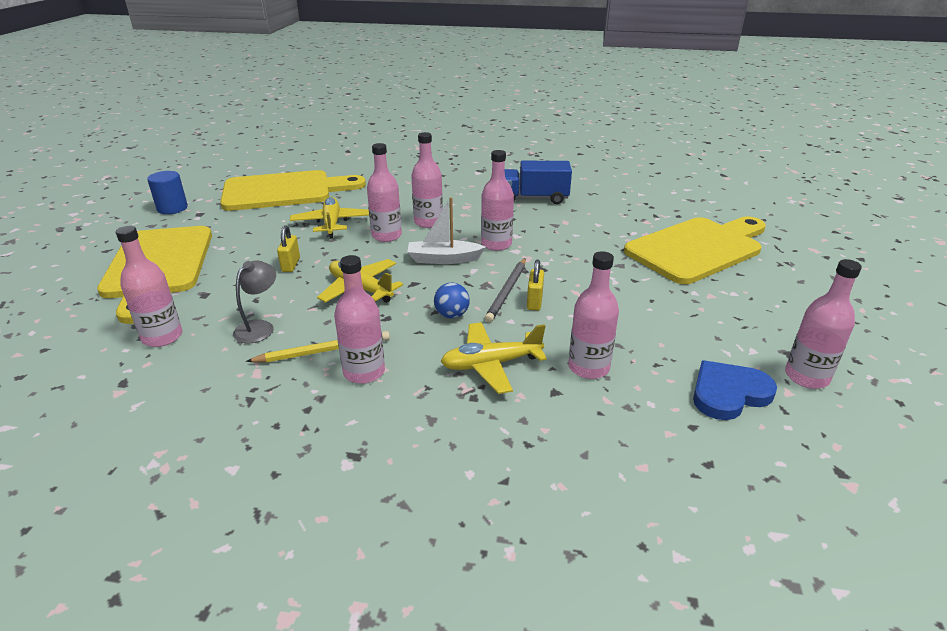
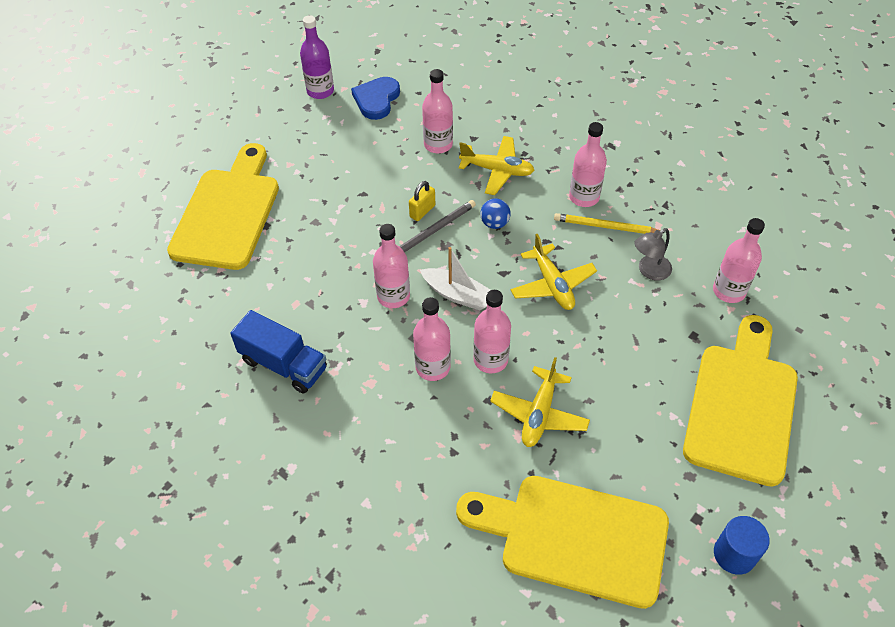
camera: 150 degrees left, 20 degrees up
(291, 265) = (605, 349): yellow padlock -> none
(698, 248) = (228, 213): yellow cutting board -> yellow cutting board turned 105 degrees clockwise
(728, 393) = (376, 100): blue heart -> blue heart turned 105 degrees clockwise
(806, 377) = (320, 91): pink bottle -> purple bottle

